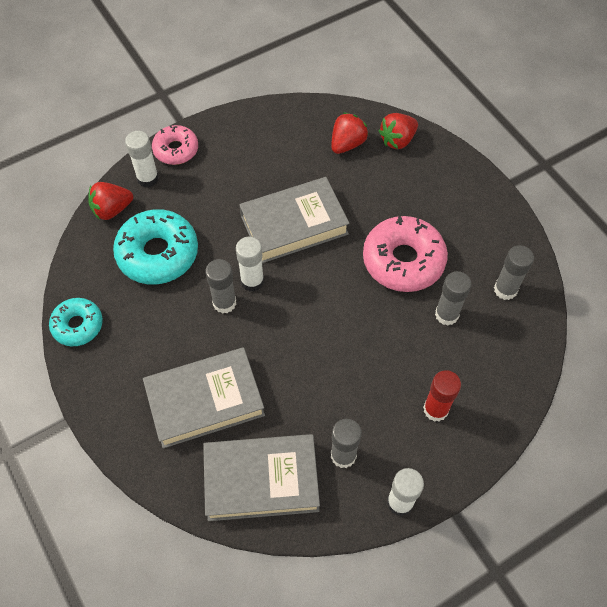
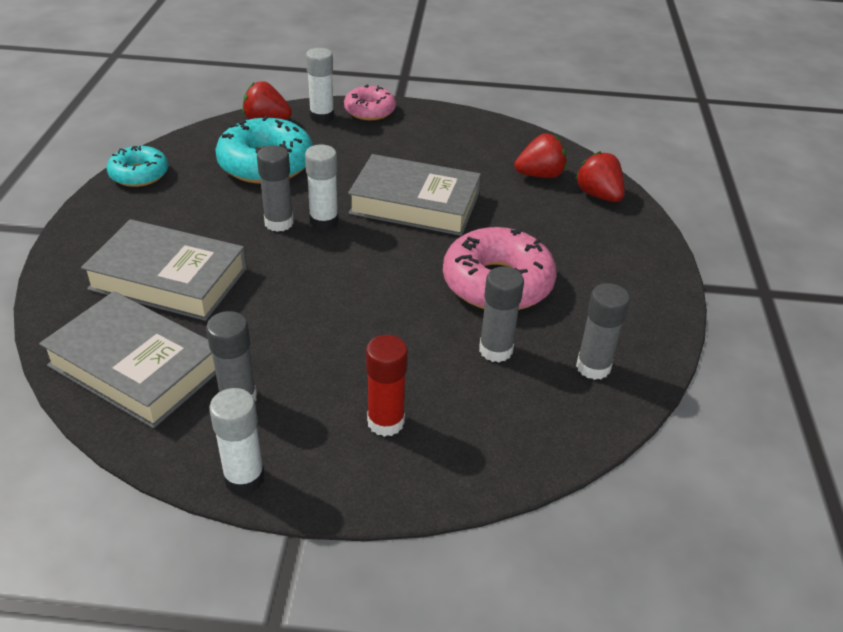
camera: 35 degrees right, 20 degrees down
(397, 140) = (598, 195): red strawberry -> red strawberry turned 60 degrees clockwise

